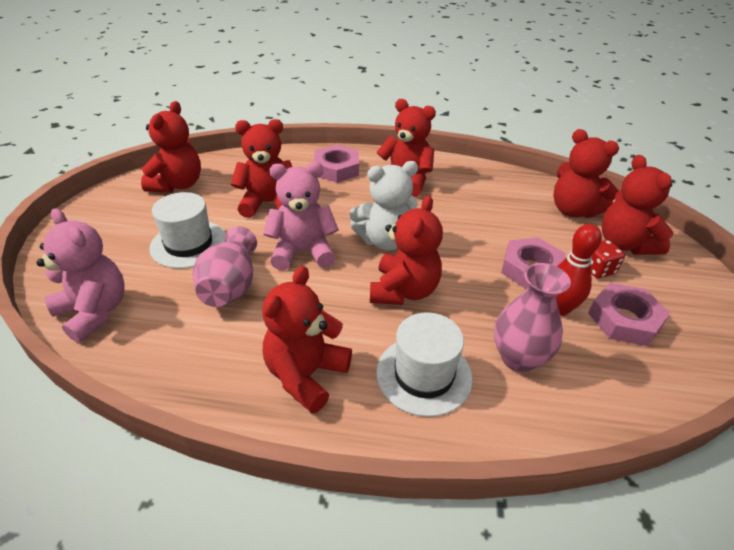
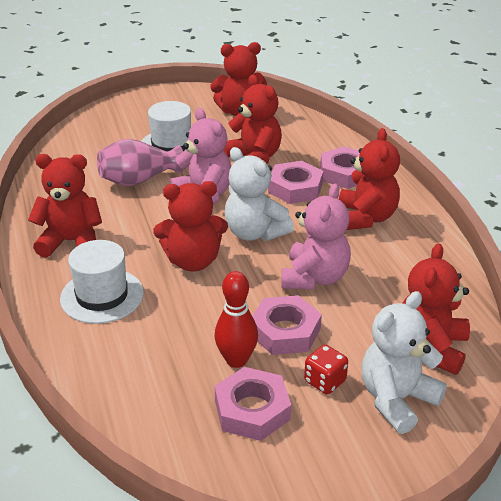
camera: 65 degrees right, 5 degrees down
(94, 312) = (78, 142): pink teddy bear -> pink teddy bear (314, 278)
(336, 198) = (295, 188): none -> pink nut
(518, 358) = (151, 344): pink vase -> none
(624, 244) = (396, 399): red teddy bear -> white teddy bear

